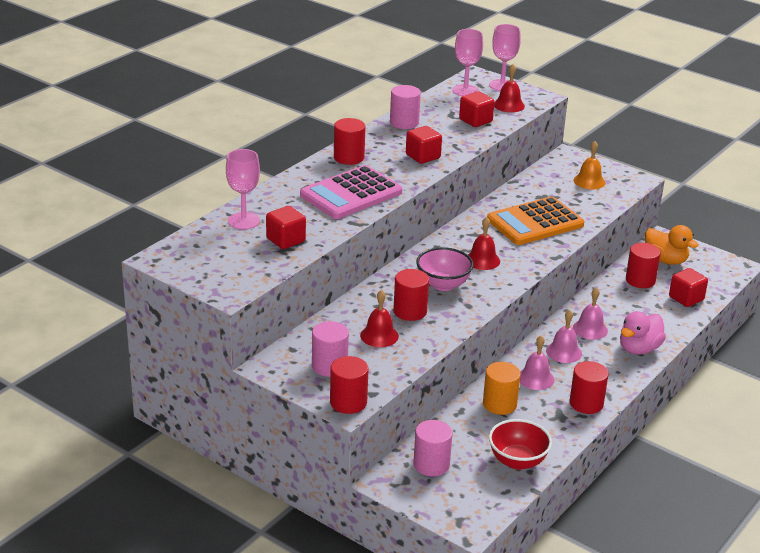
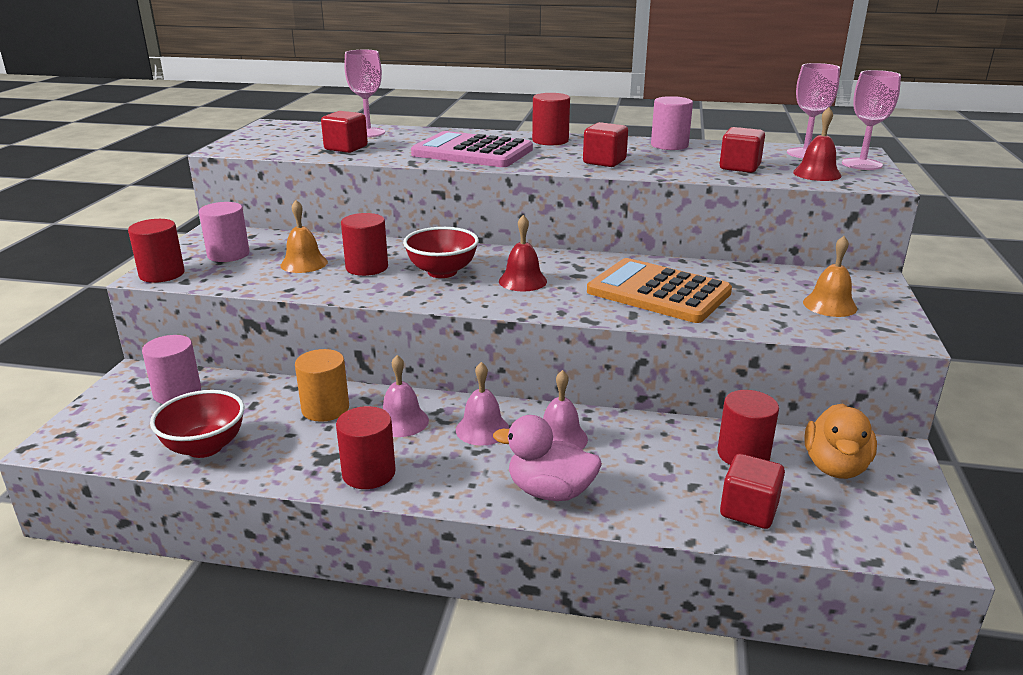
camera: 65 degrees right, 5 degrees down
(379, 335) = (304, 263): red bell -> orange bell
(443, 284) = (442, 272): pink bowl -> red bowl

